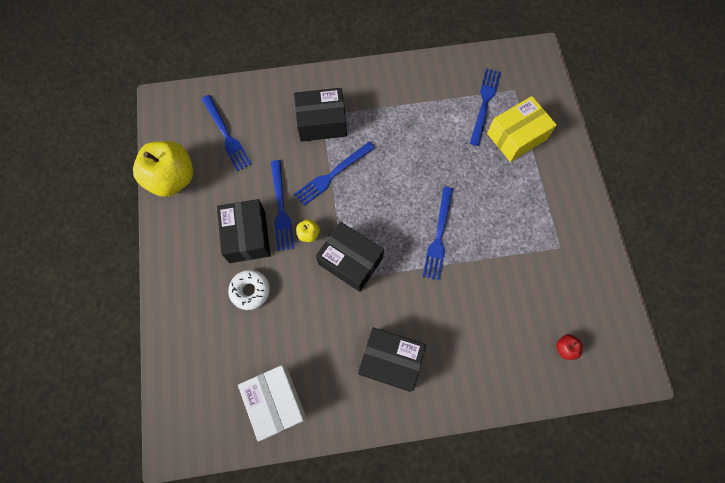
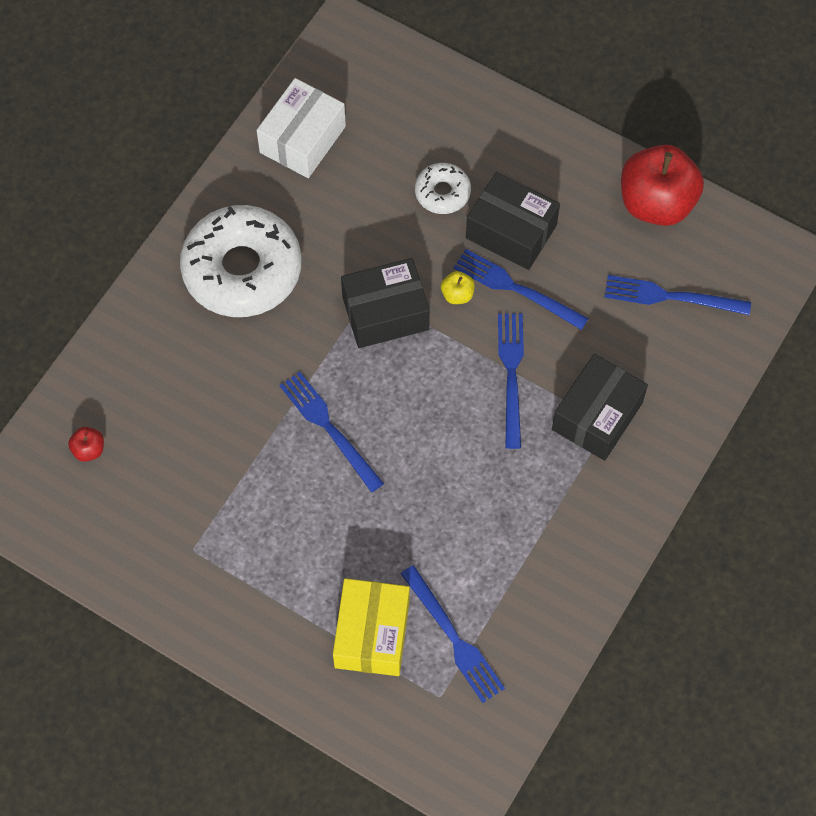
camera: 130 degrees right, 5 degrees down
(172, 179) = (656, 203): yellow apple -> red apple
(276, 402) = (302, 139): white box -> white box turned 75 degrees counterclockwise
(390, 361) = (242, 270): black box -> white donut

